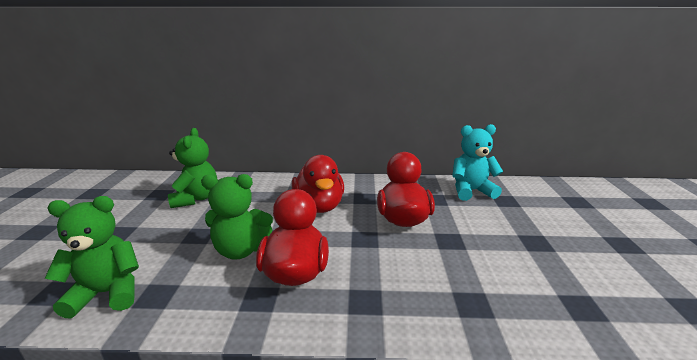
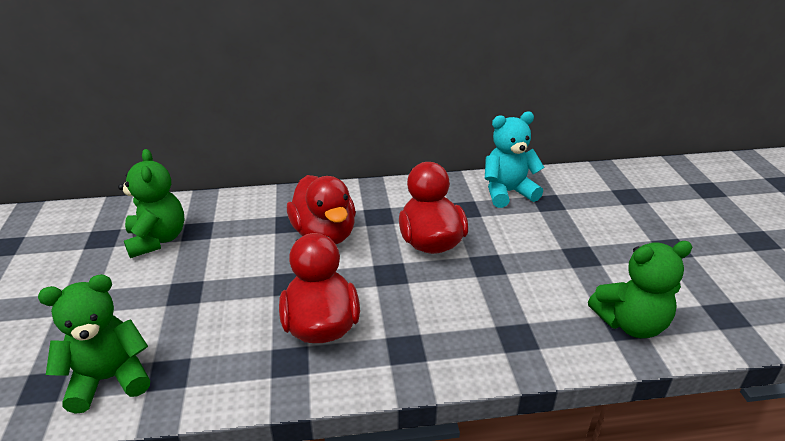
camera: 10 degrees left, 10 degrees up
(241, 250) = (247, 306): green teddy bear -> green teddy bear (630, 323)

